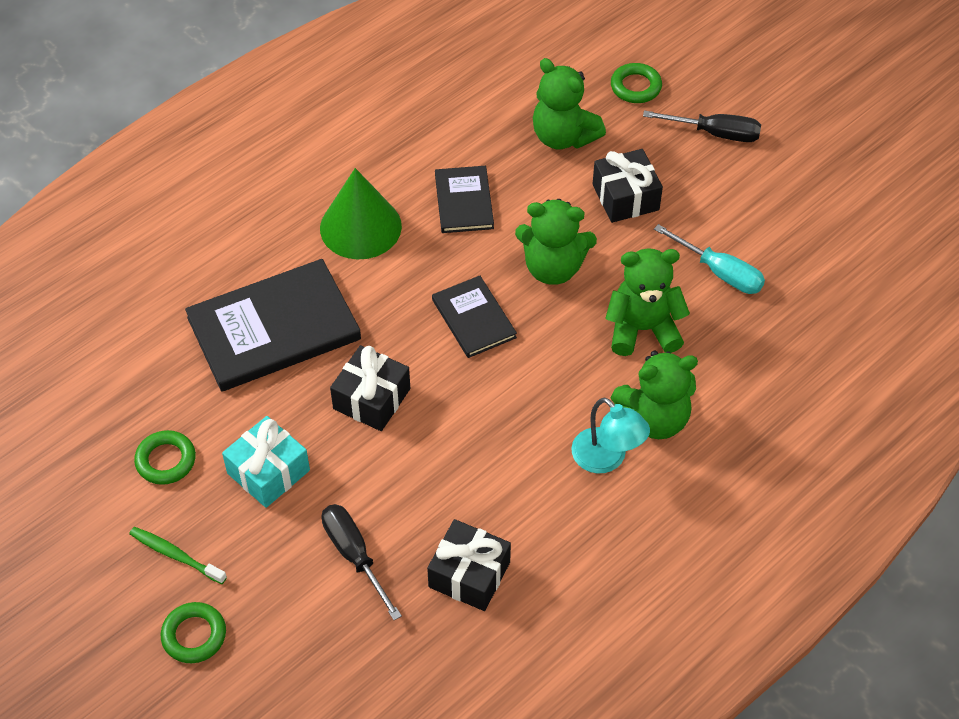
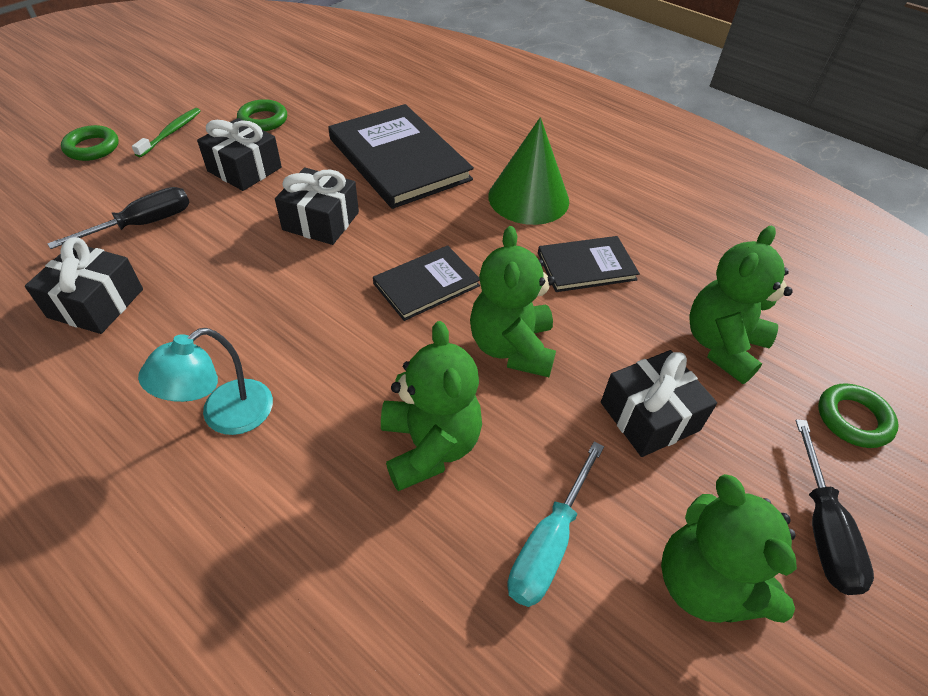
camera: 80 degrees right, 5 degrees down
(268, 472) = (244, 169): turquoise gift -> black gift
(654, 419) = (283, 466): green teddy bear -> green teddy bear (704, 583)

